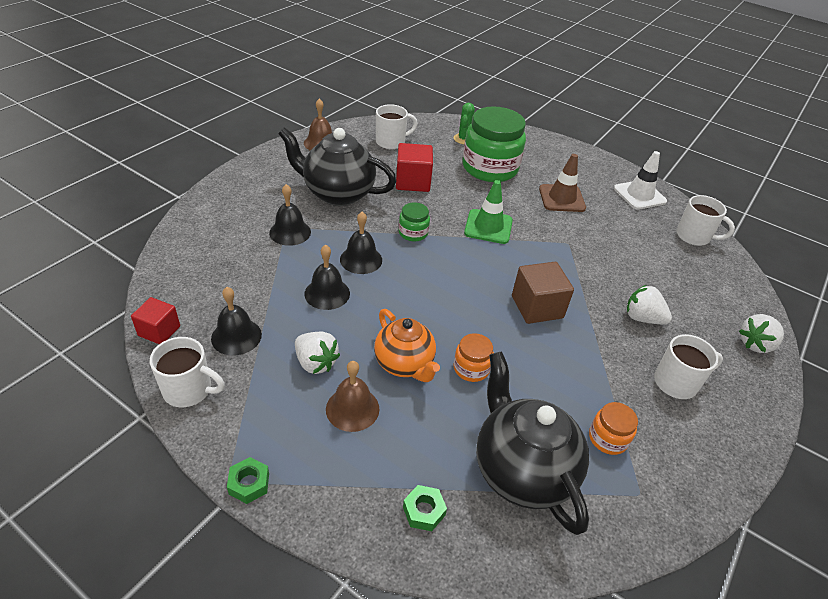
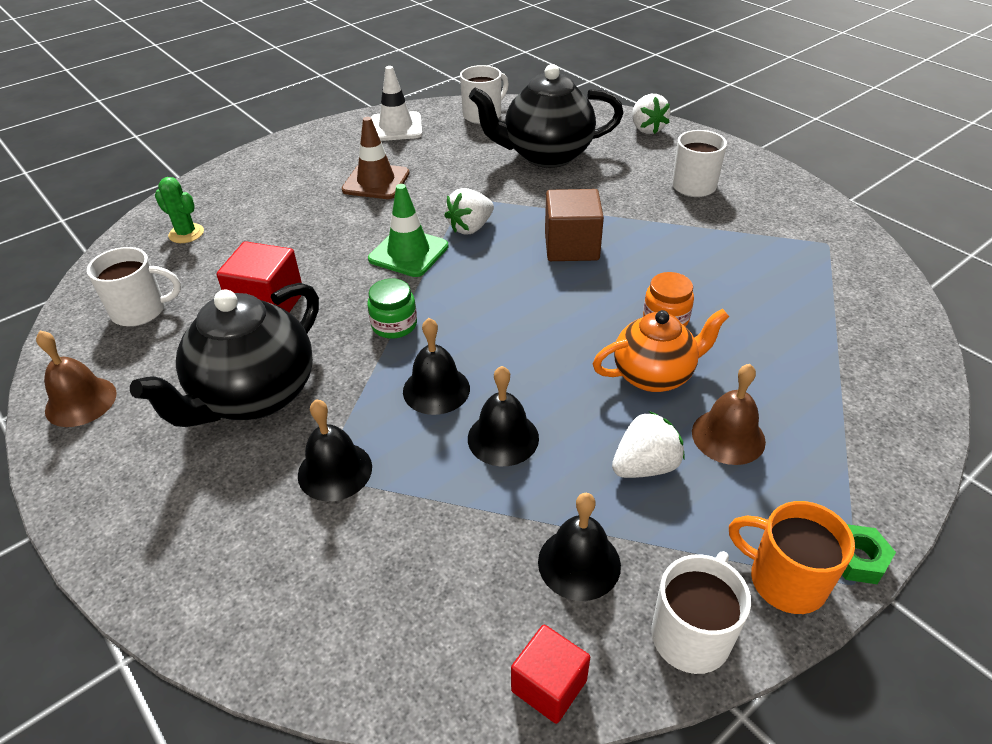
camera: 70 degrees left, 0 degrees up
(229, 439) = (784, 580): none -> orange mug
(391, 142) = (141, 311): white mug -> white mug turned 90 degrees clockwise
(424, 511) = (871, 394): green nut -> none
(490, 168) = (276, 224): green jar -> none
(521, 471) = (809, 311): black teapot -> black teapot (546, 155)
(608, 438) = (764, 245): orange jar -> none
(642, 318) = (602, 181): white strawberry -> white strawberry (470, 227)

